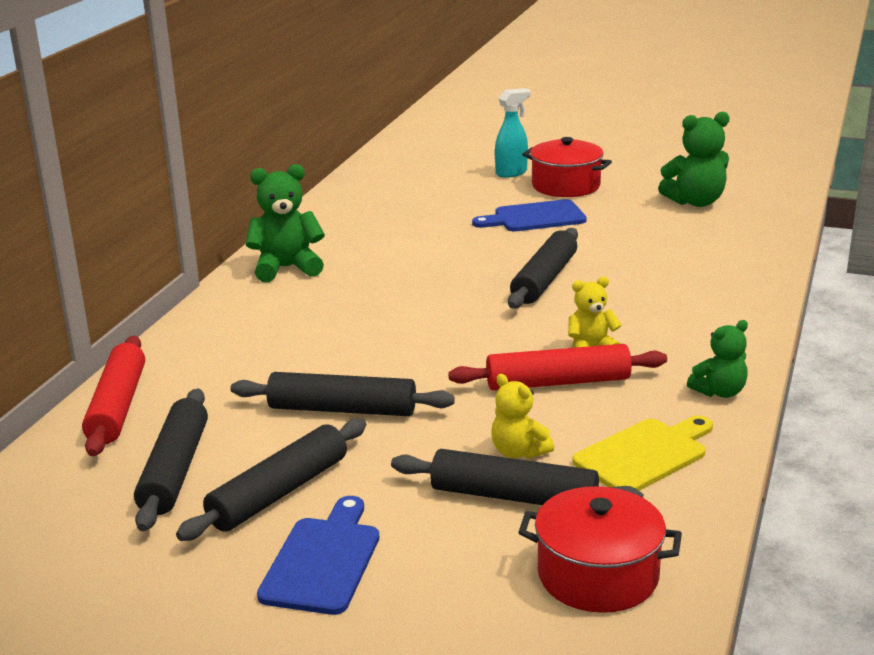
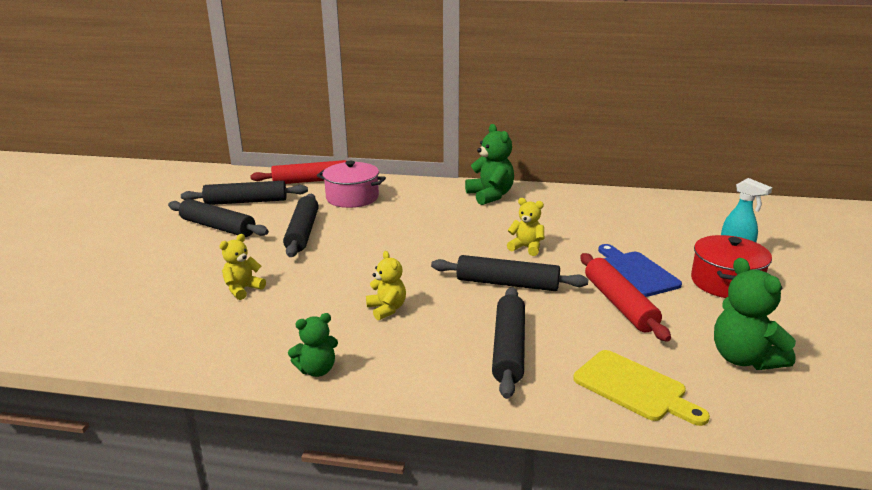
camera: 80 degrees right, 0 degrees up
(225, 368) = (352, 198): none -> pink pot
(323, 561) = (151, 245): blue cutting board -> none
(458, 261) = (526, 248): none -> yellow teddy bear
(514, 497) = (191, 291): black rolling pin -> black rolling pin (508, 348)
(558, 382) = (335, 298): red rolling pin -> red rolling pin (620, 304)
(598, 575) = (98, 322): red pot -> none
(645, 455) = (228, 336): yellow cutting board -> yellow cutting board (634, 388)
(719, 392) = (317, 370): green teddy bear -> green teddy bear turned 75 degrees counterclockwise

